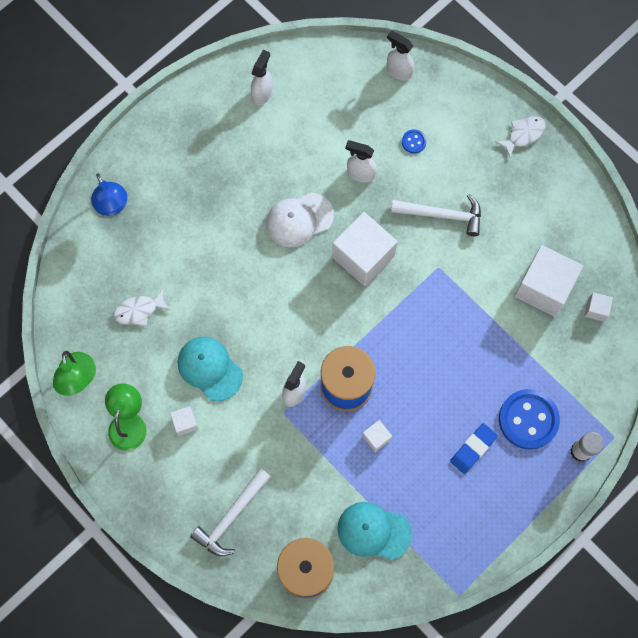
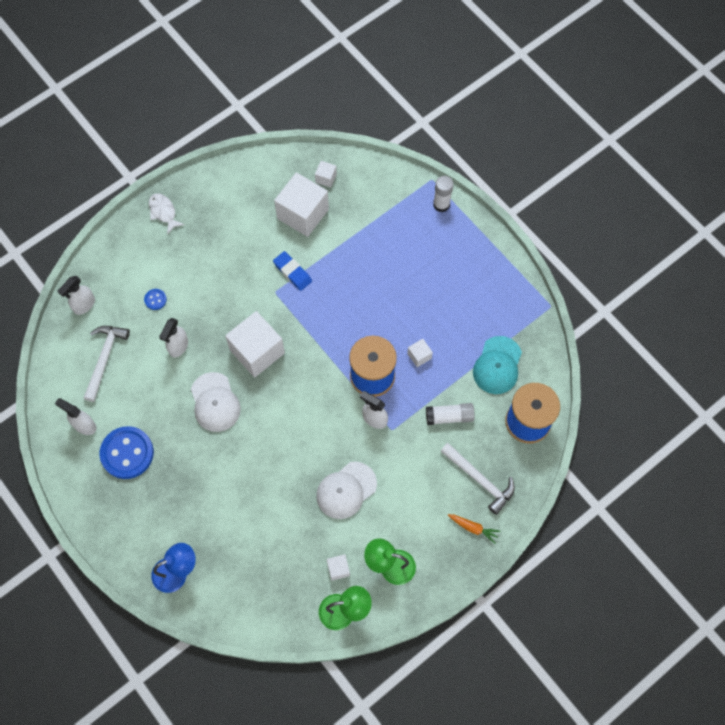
camera: 85 degrees left, 5 degrees down
(139, 310) = (284, 551): white fish -> none
(175, 512) = (473, 528): none -> orange carrot
(185, 422) = (394, 514): white cube -> white cube (338, 569)
(210, 368) = (346, 490): turquoise cap -> white cap
(304, 477) = (449, 416): none -> white glue stick
(442, 215) = (228, 284): white hammer -> white hammer (105, 359)
(473, 449) = (434, 282): blue eraser -> blue eraser (292, 272)
(528, 419) = (413, 239): blue button -> blue button (127, 453)

